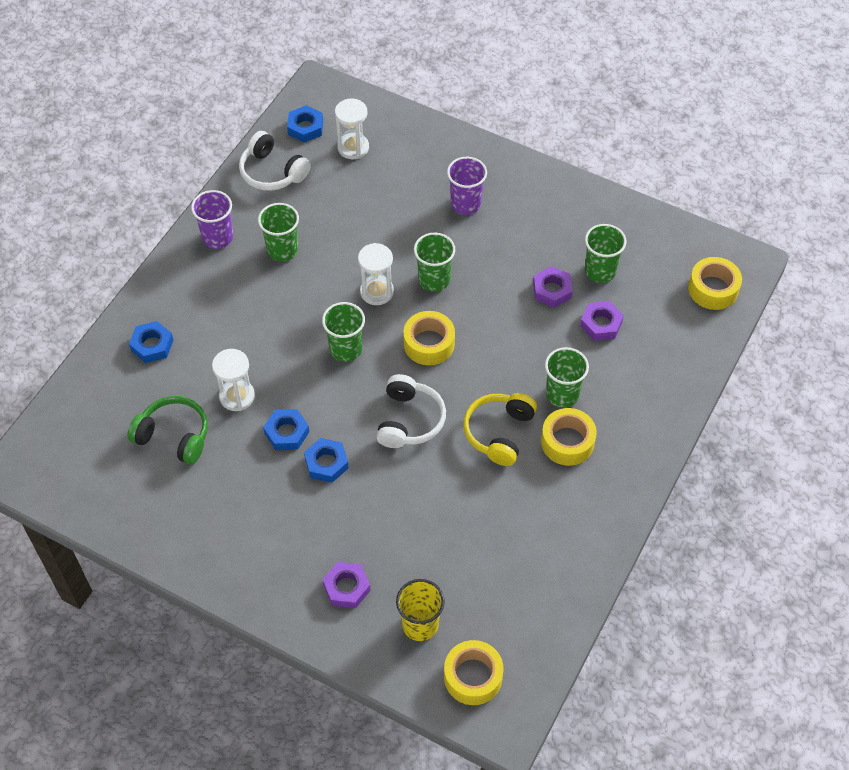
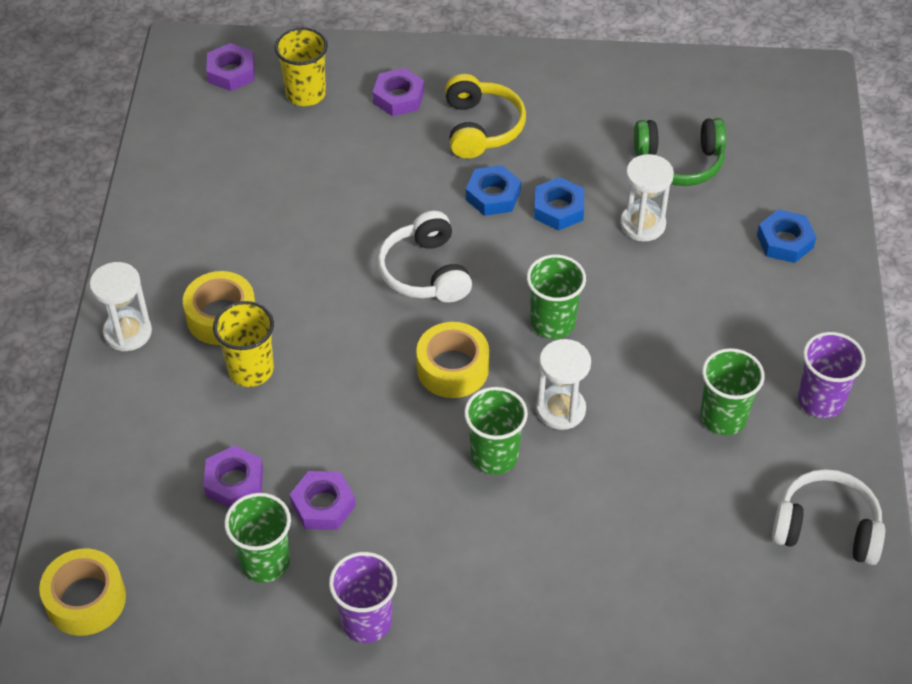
camera: 155 degrees right, 5 degrees down
(305, 127) = (837, 626): blue nut -> none
(353, 147) = (741, 620): white hourglass -> white hourglass (128, 332)
(465, 204) = (514, 593): purple cup -> purple cup (366, 621)
(473, 677) = (231, 72): yellow tape -> purple nut
(499, 432) = (310, 297): yellow headphones -> yellow headphones (481, 128)
(562, 394) = (250, 370): green cup -> yellow cup

